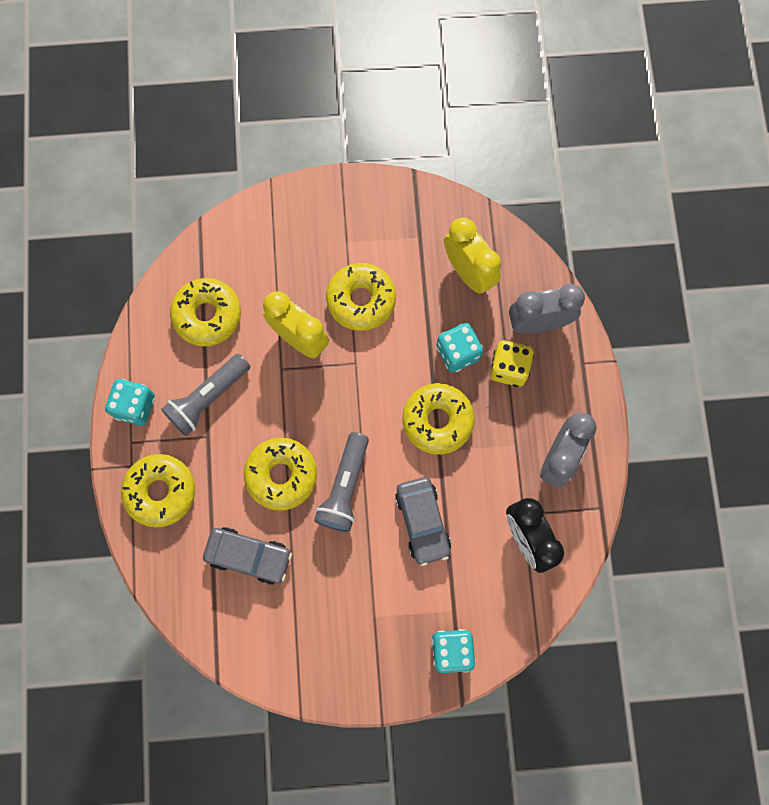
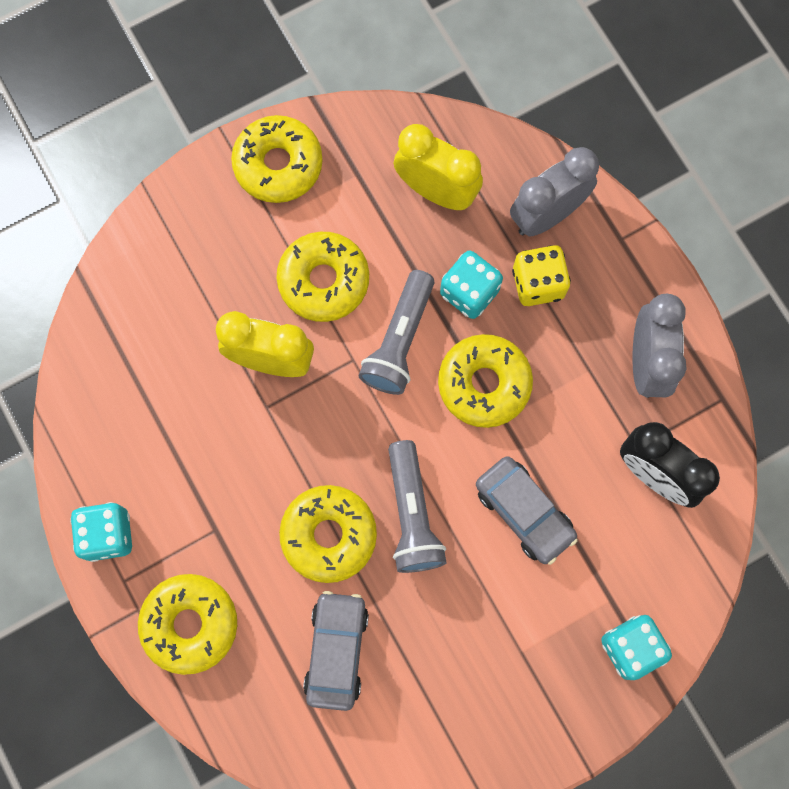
camera: 25 degrees left, 0 degrees up
(207, 315) = (144, 383): yellow donut -> yellow donut (278, 165)
(208, 398) = (193, 483): grey flashlight -> grey flashlight (399, 340)
(249, 556) = (336, 651): grey car -> grey car turned 75 degrees counterclockwise

